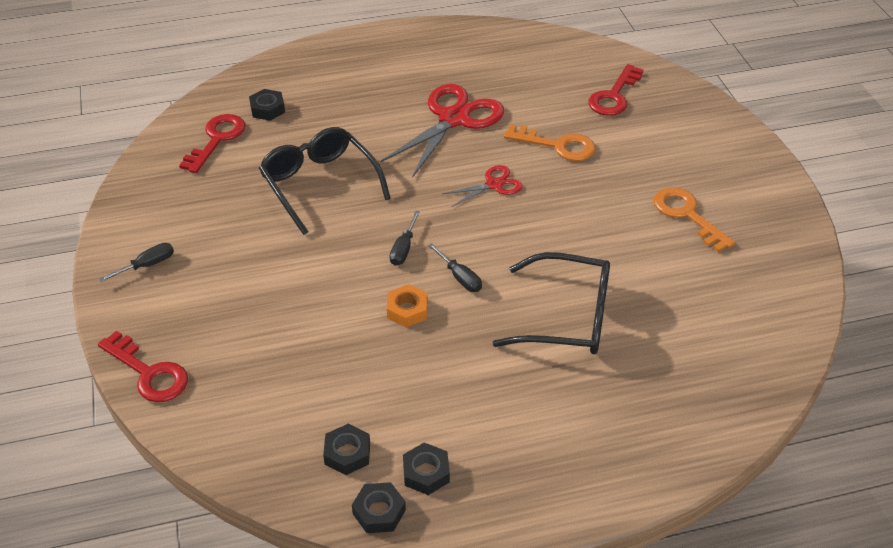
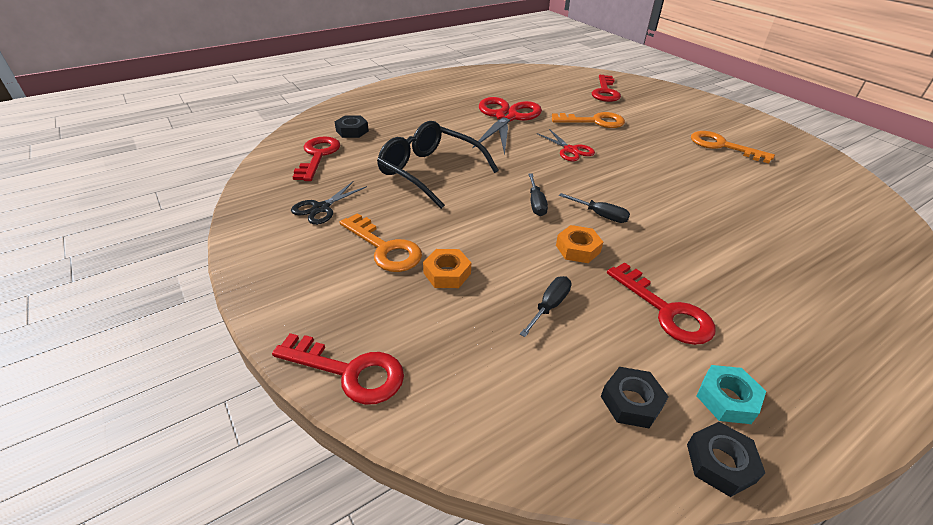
camera: 20 degrees left, 5 degrees down
(147, 265) = (296, 263): black screwdriver -> black screwdriver (549, 306)
(192, 209) = (321, 208): none -> black scissors
(229, 268) = (385, 248): none -> orange key
(270, 306) = (447, 273): none -> orange nut
(426, 473) = (727, 399): black nut -> turquoise nut
(440, 390) = (666, 310): none -> red key
(494, 185) = (570, 150): red scissors -> red scissors turned 105 degrees clockwise
(567, 317) = (711, 226): black glasses -> none

